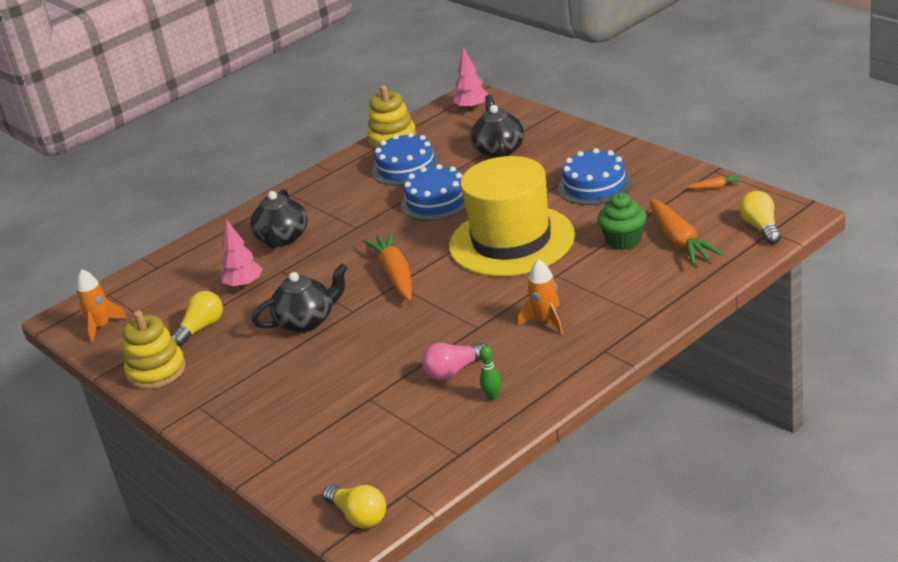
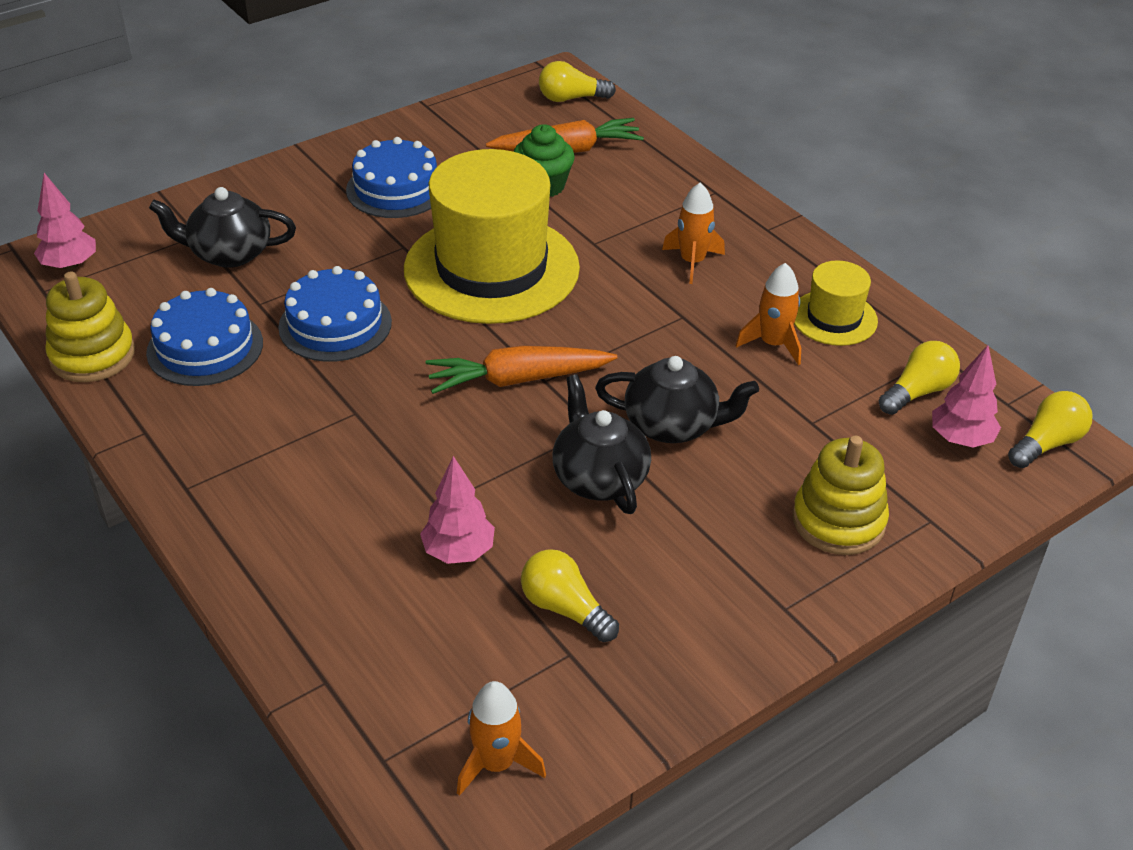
camera: 90 degrees left, 10 degrees up
(156, 371) = (672, 668): yellow stacking toy -> yellow stacking toy (838, 521)
(282, 239) = (334, 501): black teapot -> black teapot (672, 425)
(359, 471) = (961, 439): none -> pink tree
(410, 446) = (918, 392): none -> yellow light bulb
(454, 371) = (773, 344): pink light bulb -> orange rocket
(493, 396) = (834, 318): green bowling pin -> yellow hat
(715, 187) = (464, 110): orange carrot -> none

